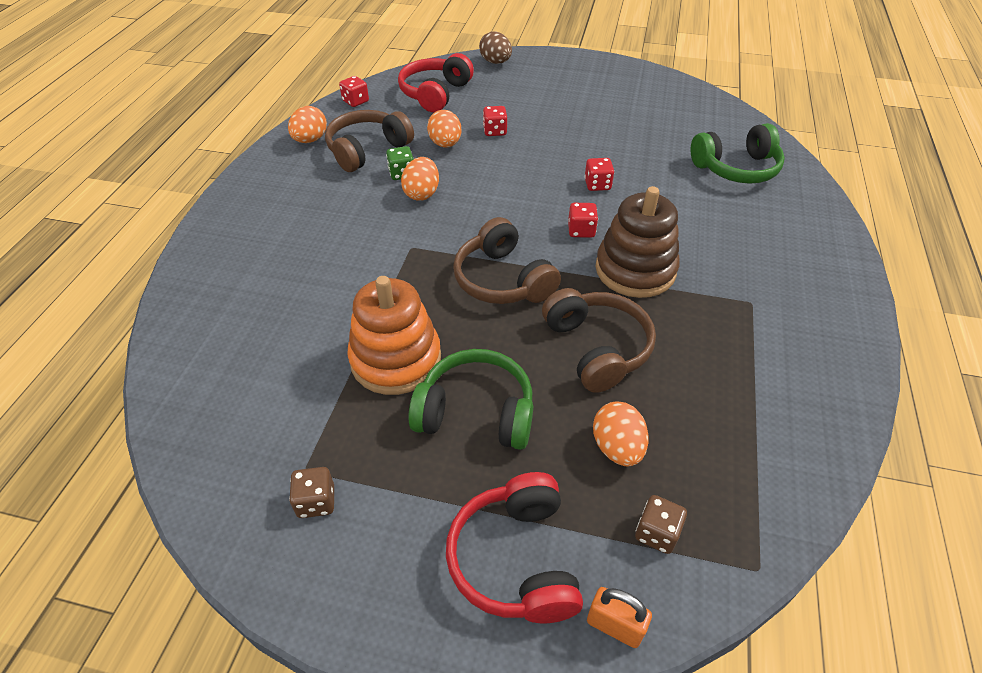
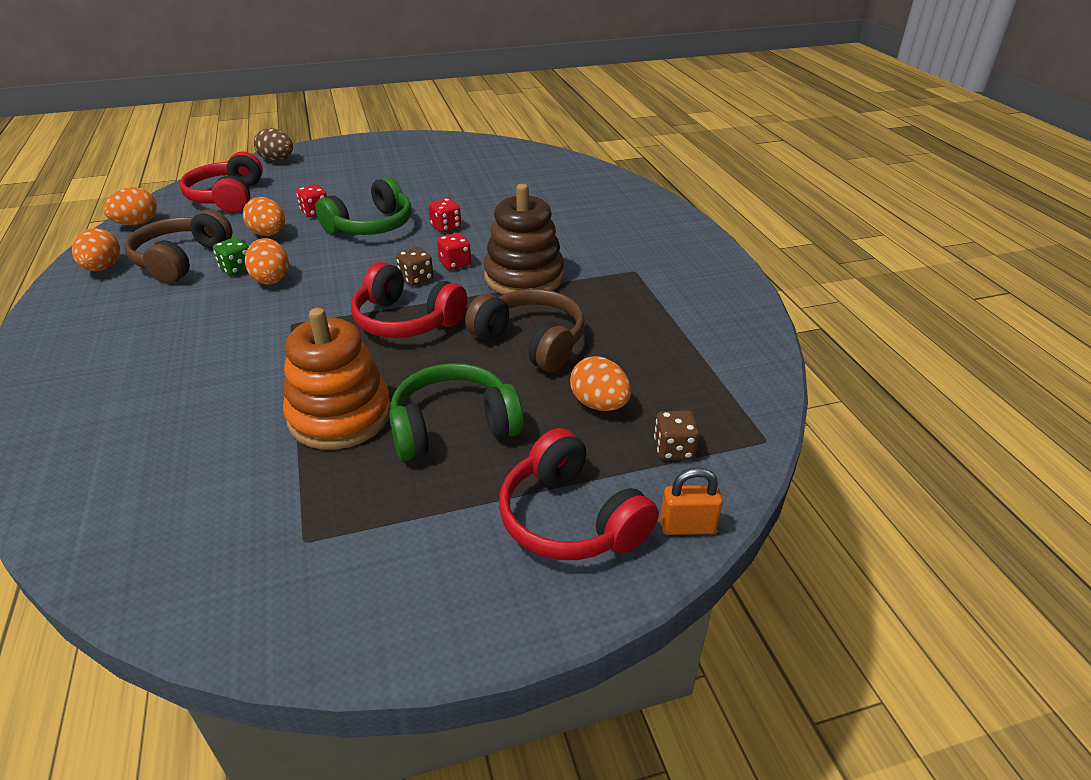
camera: 30 degrees left, 10 degrees down
(316, 501) = (336, 561): brown dice -> brown dice (416, 279)
(355, 101) = (137, 223): red dice -> orange egg
(503, 280) = (406, 320): brown headphones -> red headphones
(736, 168) = (558, 186): green headphones -> green headphones (371, 226)

